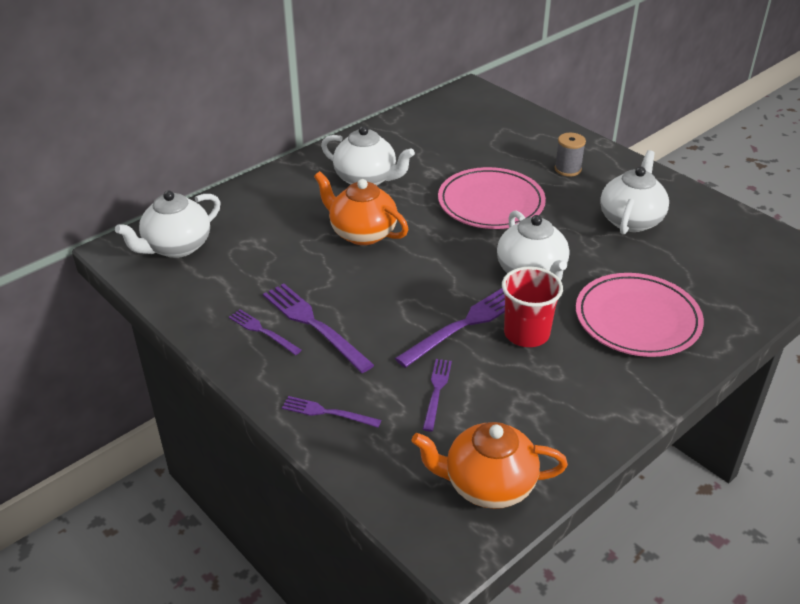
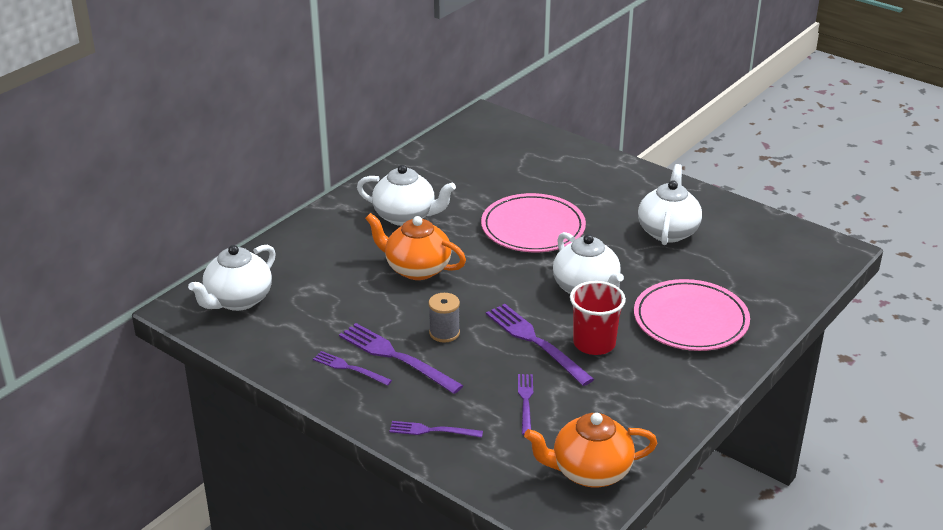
camera: 10 degrees left, 5 degrees down
(464, 325) = (536, 342): purple fork -> purple fork turned 75 degrees counterclockwise
(567, 169) = (599, 188): grey spool -> grey spool (444, 333)

